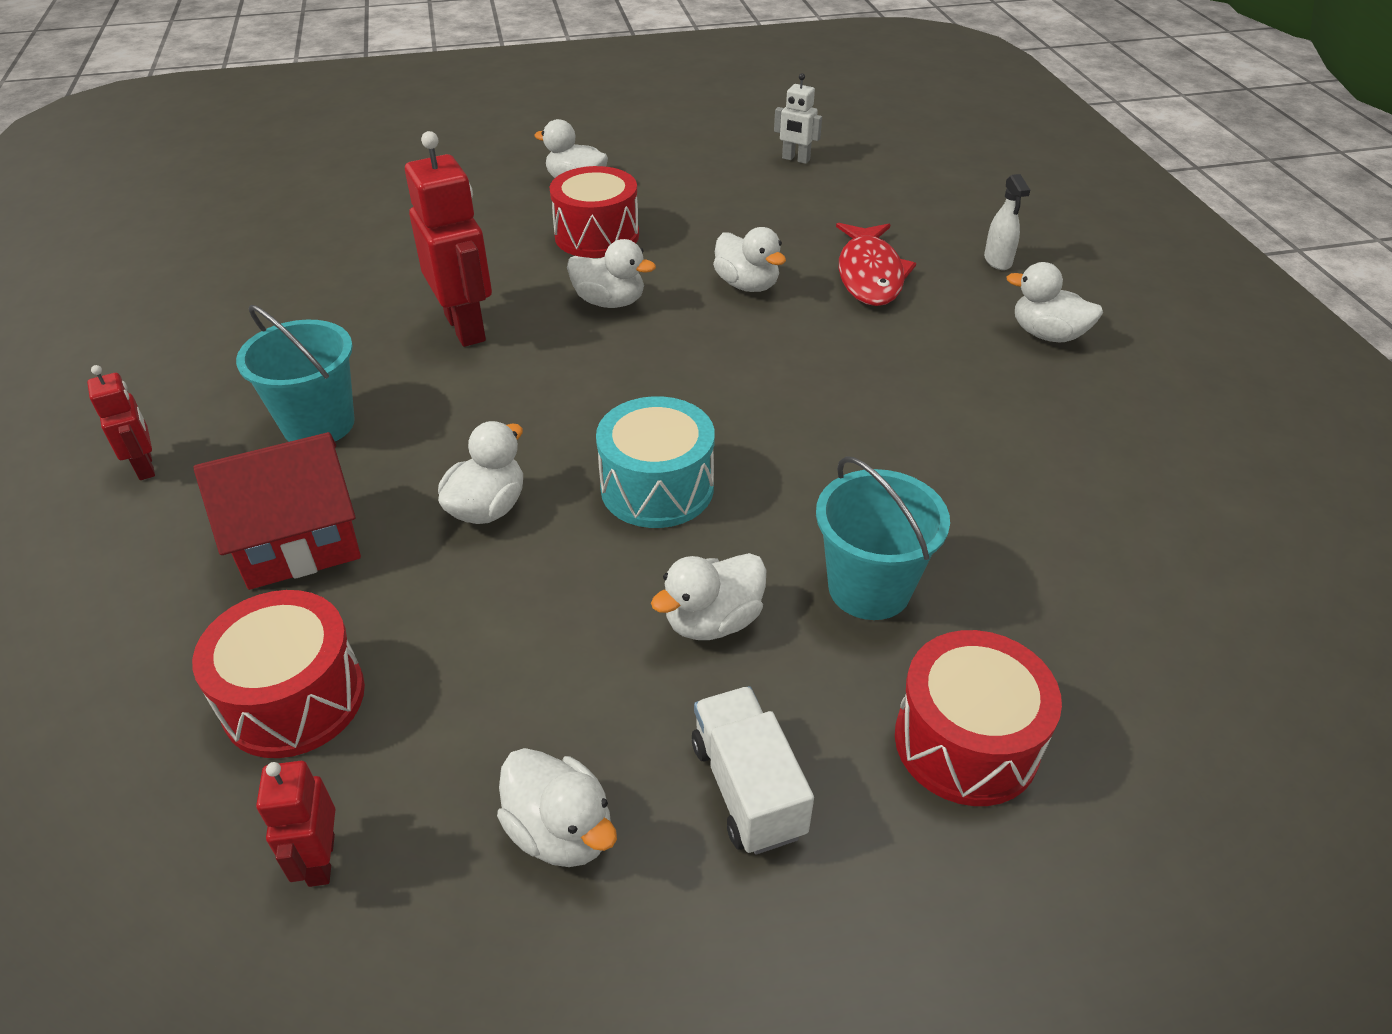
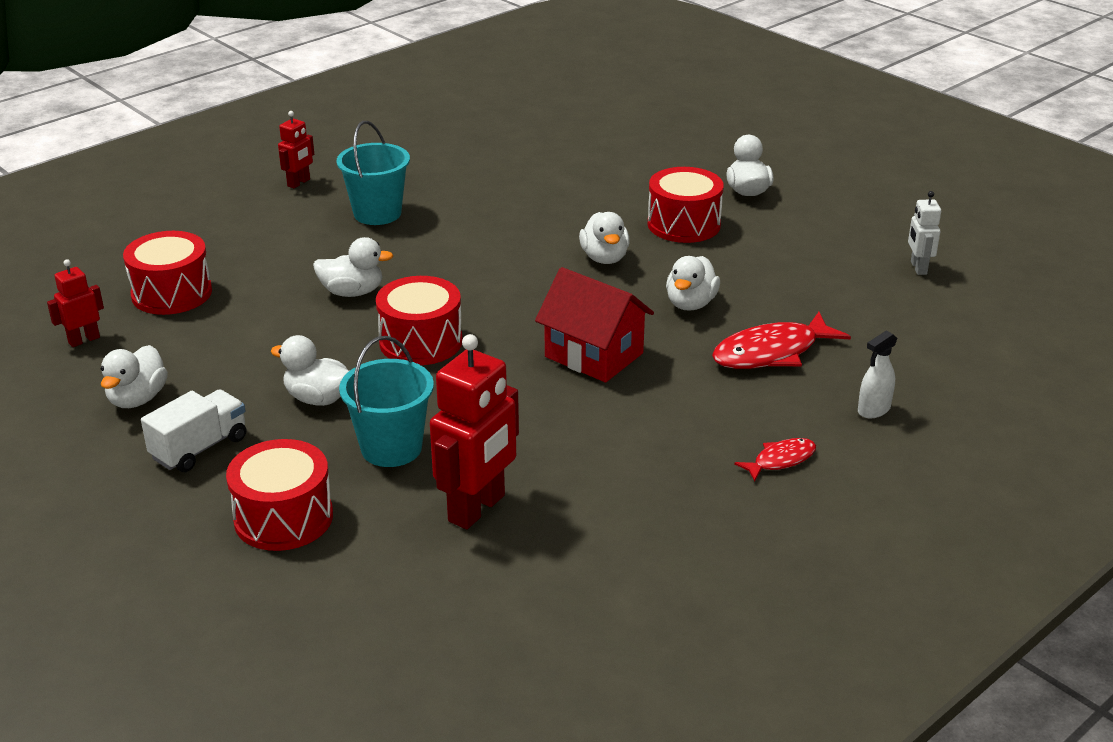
camera: 60 degrees right, 10 degrees down
(299, 543) = (278, 249): red house -> red house (594, 355)
(466, 328) = (517, 220): red robot -> red robot (477, 509)
(657, 488) = (421, 342): turquoise drum -> red drum
(1047, 335) = (780, 460): white duck -> red fish

